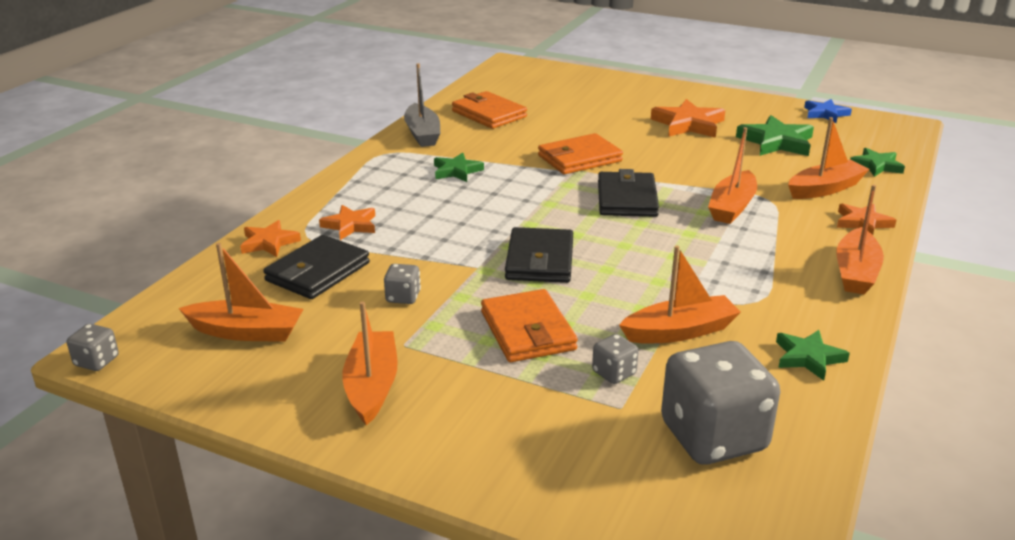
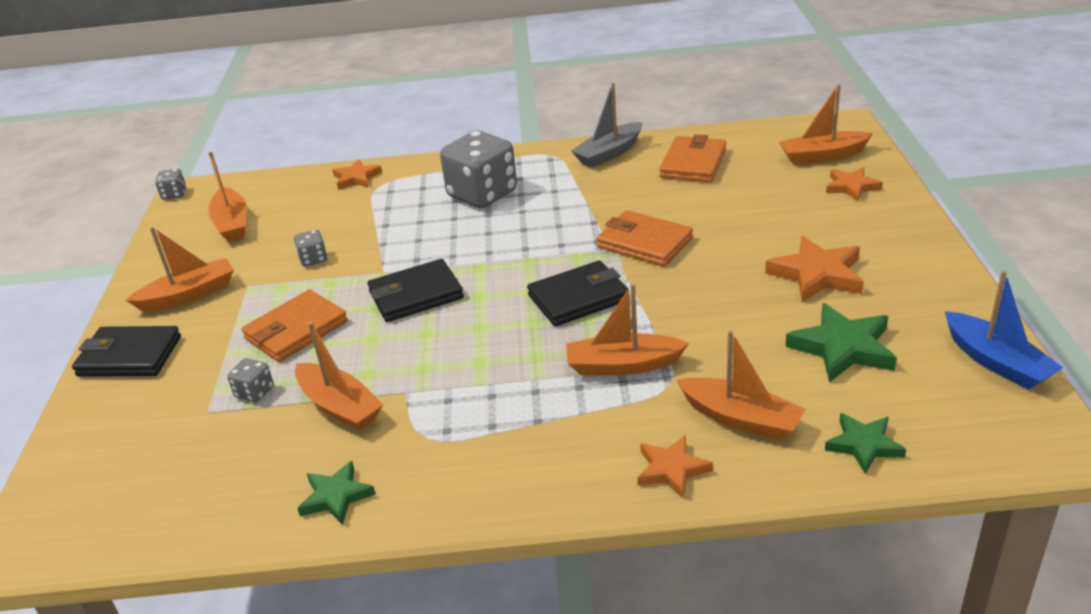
camera: 65 degrees right, 5 degrees up
(318, 272) = (327, 213): black wallet -> black wallet (129, 356)
(350, 225) = (408, 195): orange star -> orange star (851, 187)
(456, 171) = (549, 197): green star -> none
(713, 437) = (184, 472): grey dice -> grey dice (482, 194)
(825, 114) = (996, 362): blue star -> blue boat
(856, 272) = (537, 491): orange boat -> orange boat (822, 156)

